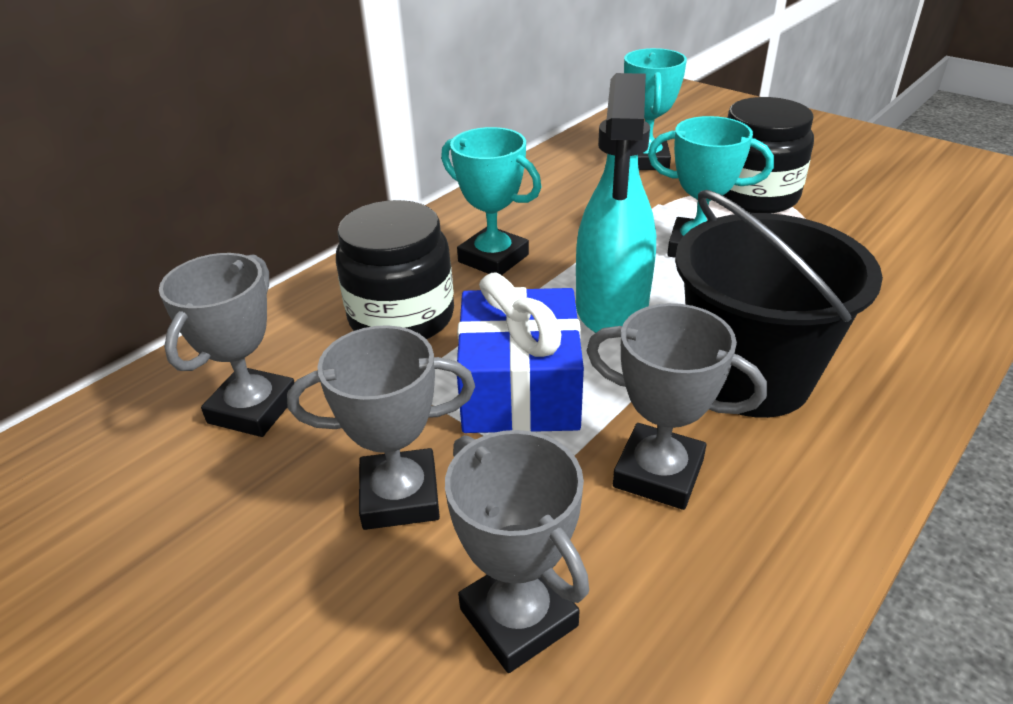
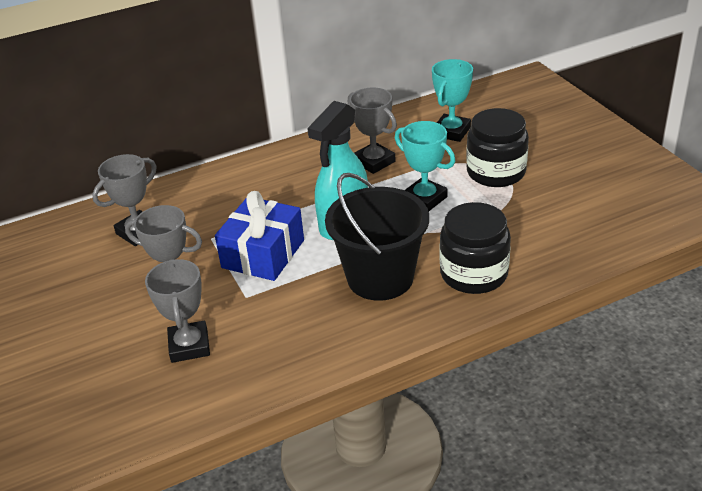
camera: 25 degrees right, 0 degrees up
(401, 317) = (234, 202): black jar -> black jar (473, 274)
(493, 258) = (305, 179): turquoise trophy -> none
(658, 473) = (293, 309): grey trophy -> grey trophy (374, 162)

